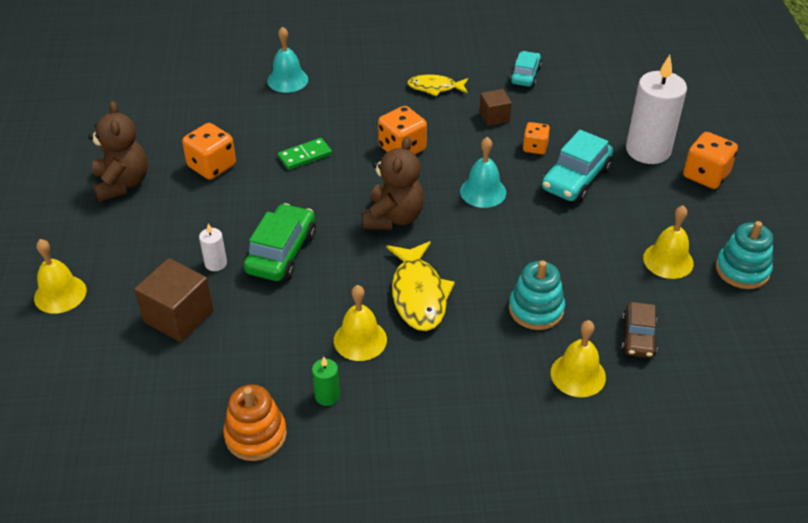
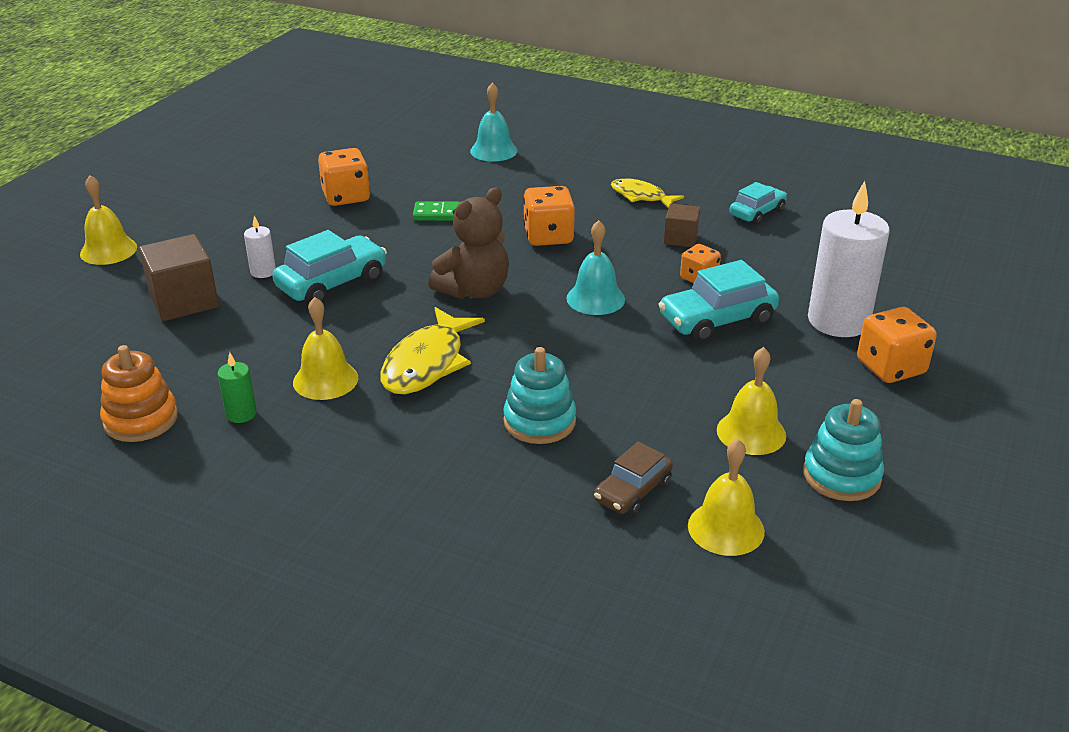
camera: 30 degrees right, 10 degrees down
(122, 183) = (253, 186): brown teddy bear -> none
(281, 253) = (332, 283): green car -> turquoise car
(578, 375) = (521, 499): yellow bell -> yellow bell (726, 528)

